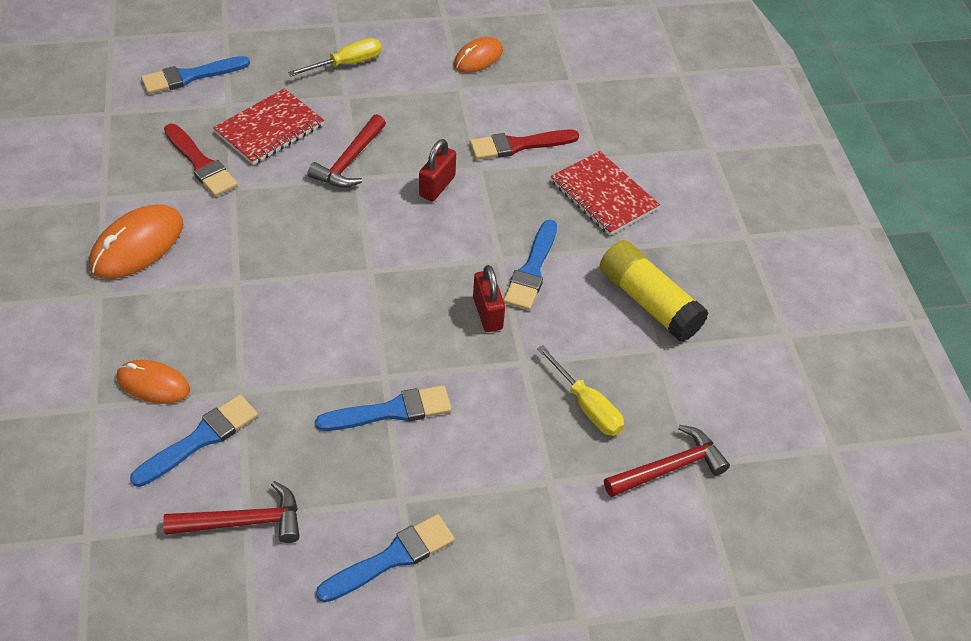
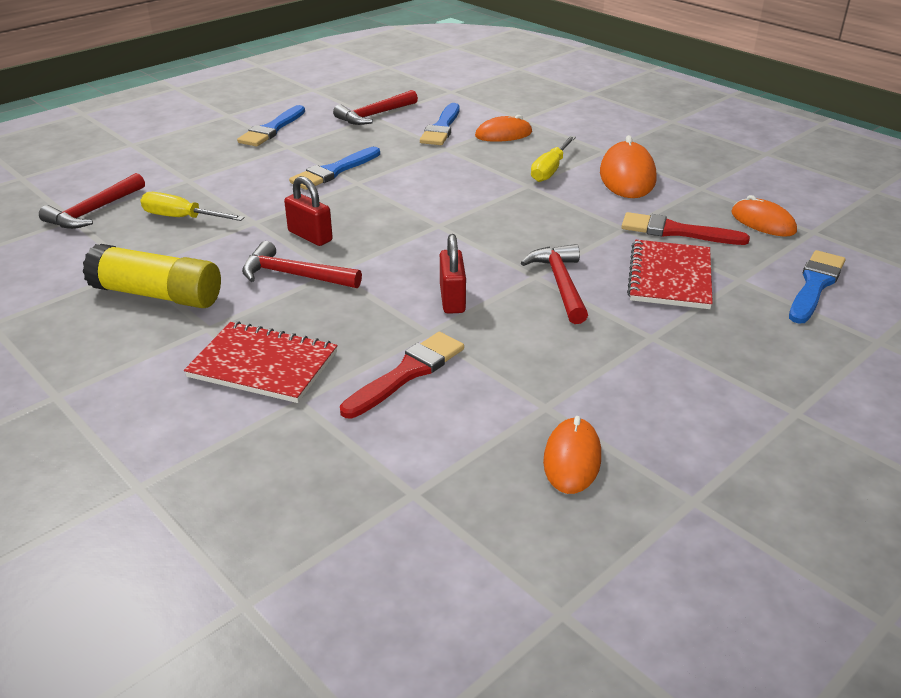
camera: 150 degrees right, 15 degrees down
(125, 138) = (763, 222): none -> orange mouse
(347, 64) = (705, 369): yellow screwdriver -> yellow screwdriver (550, 170)
(532, 270) = (294, 275): blue brush -> red hammer

